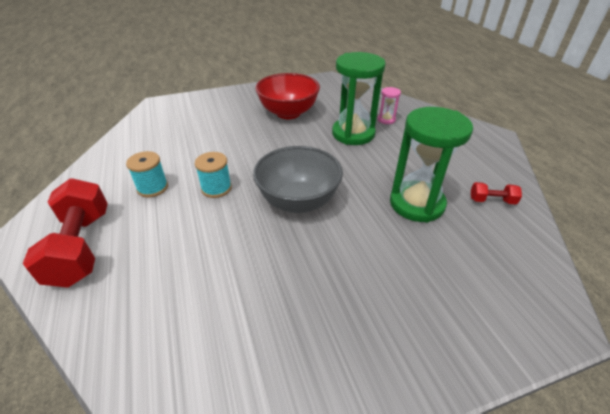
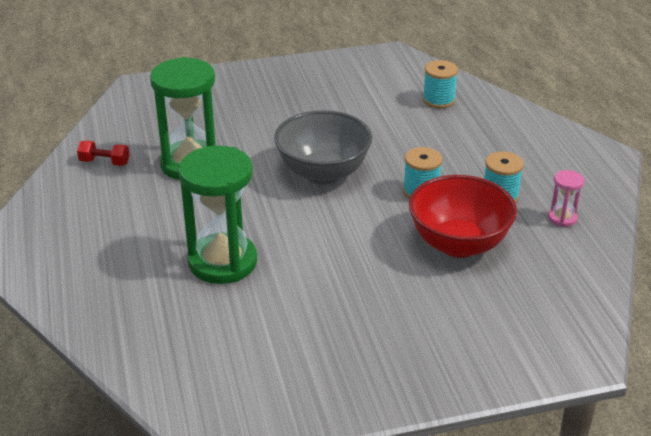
camera: 175 degrees left, 5 degrees down
(81, 247) = (538, 145): red dumbbell -> none
(160, 320) = (438, 100): none -> turquoise spool
(288, 113) = (323, 315): red bowl -> red bowl (458, 244)
(386, 120) = (153, 288): pink hourglass -> pink hourglass (562, 218)

